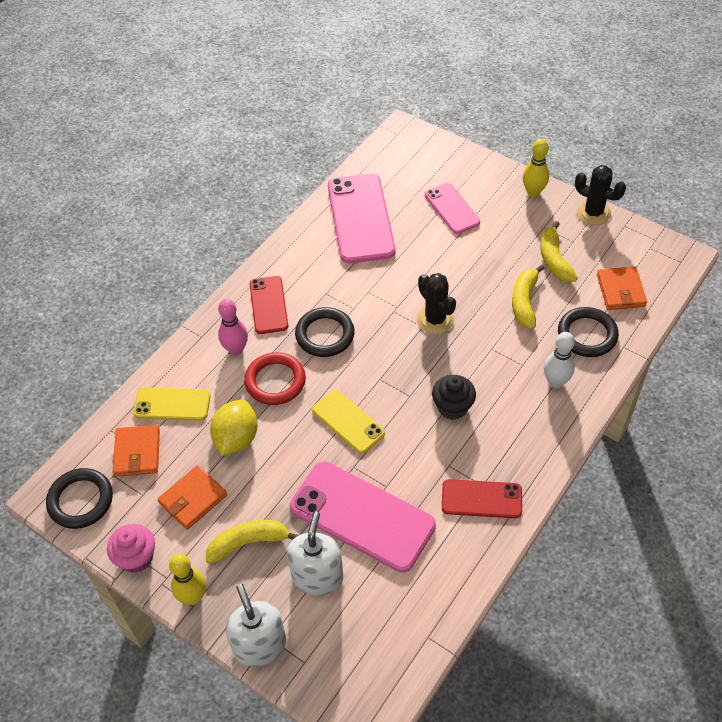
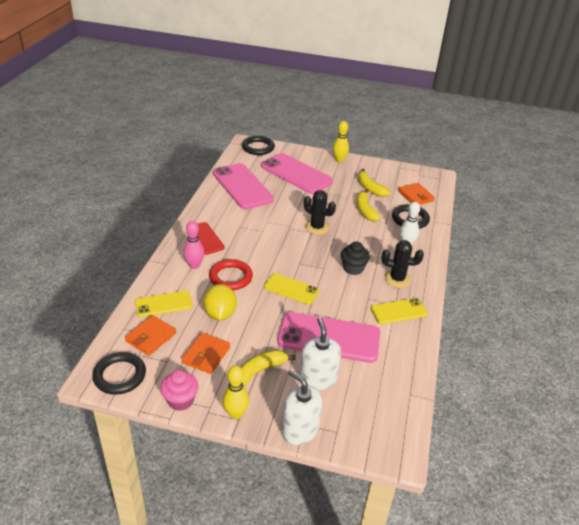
camera: 25 degrees left, 15 degrees down
(137, 453) = (151, 337): orange wallet -> orange wallet turned 60 degrees clockwise
(325, 335) = (251, 247): black ring -> black ring (258, 148)
(452, 208) = (296, 174): pink phone -> pink phone, size x1.75
(481, 499) = (398, 311): red phone -> yellow phone
(593, 213) = (378, 164): black cactus -> black cactus (397, 279)

